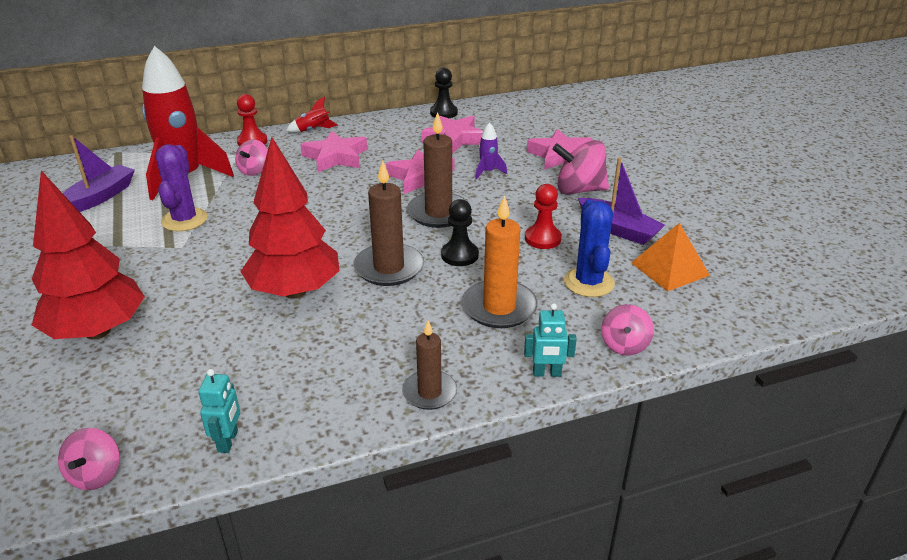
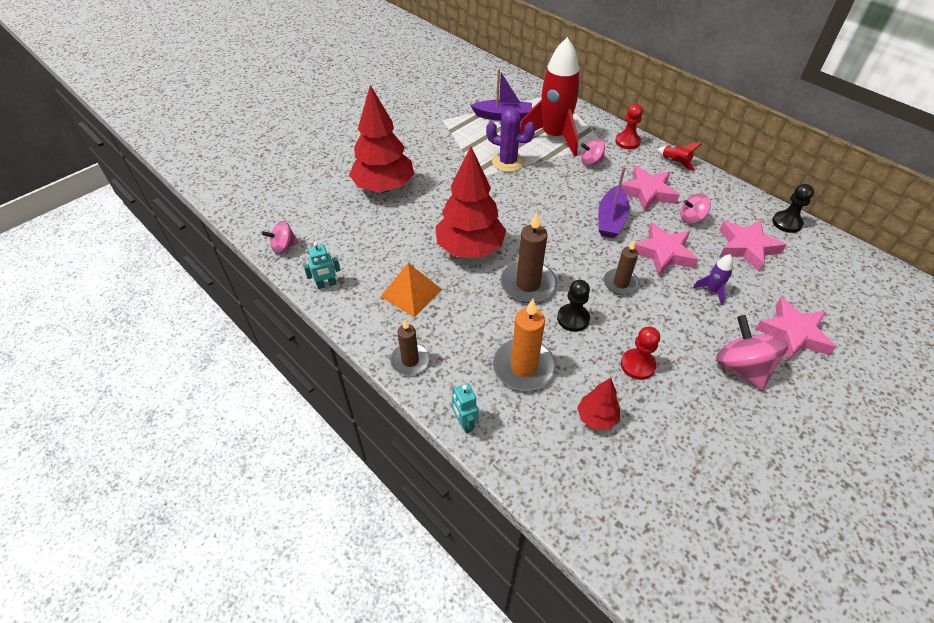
camera: 65 degrees right, 15 degrees up
(184, 220) = (508, 162): purple cactus -> purple cactus turned 45 degrees clockwise
(438, 213) = (620, 283): brown candle -> brown candle, size x0.64
(588, 282) = (596, 418): blue cactus -> red tree
(618, 229) = (698, 418): purple boat -> purple boat (611, 219)
(624, 345) = (527, 467): pink spinning top -> pink spinning top (691, 218)
(669, 269) = (663, 478): orange pyramid -> orange pyramid (411, 293)

